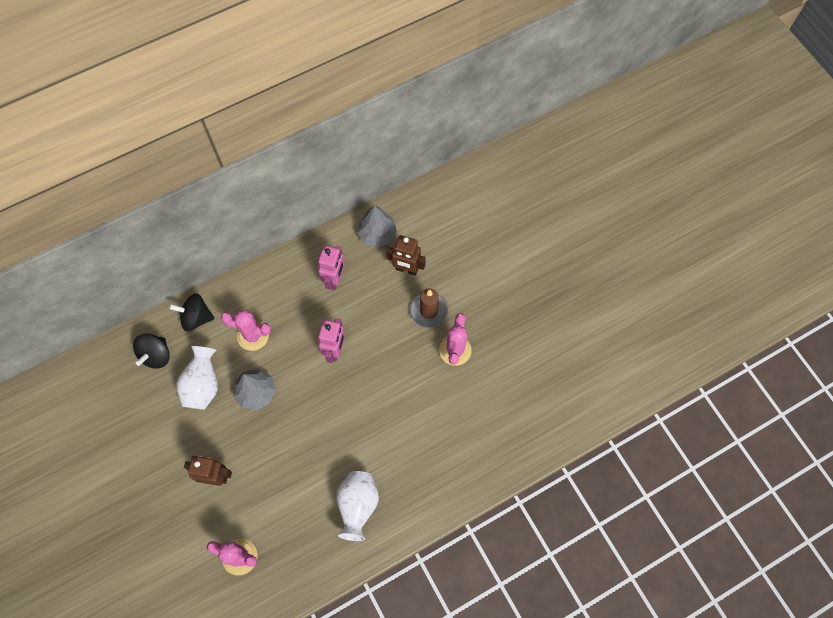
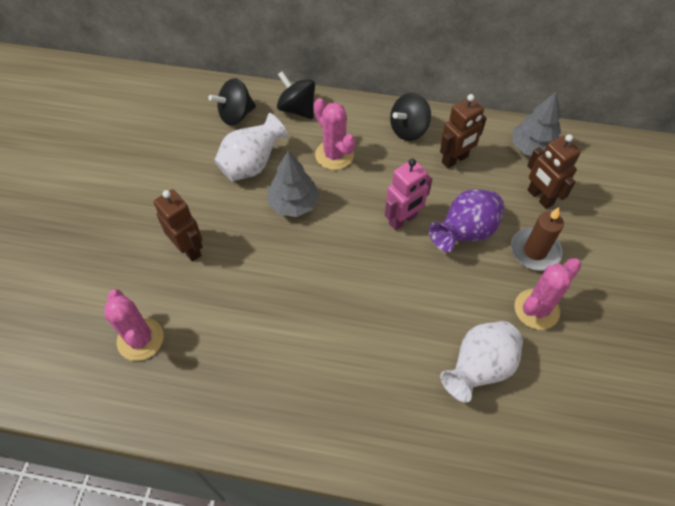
camera: 40 degrees right, 10 degrees down
(287, 278) = (408, 130): none -> black spinning top
(335, 280) = (455, 159): pink robot -> brown robot
(358, 506) = (298, 386): white vase -> white vase (479, 368)
(379, 330) = (465, 233): none -> purple vase

